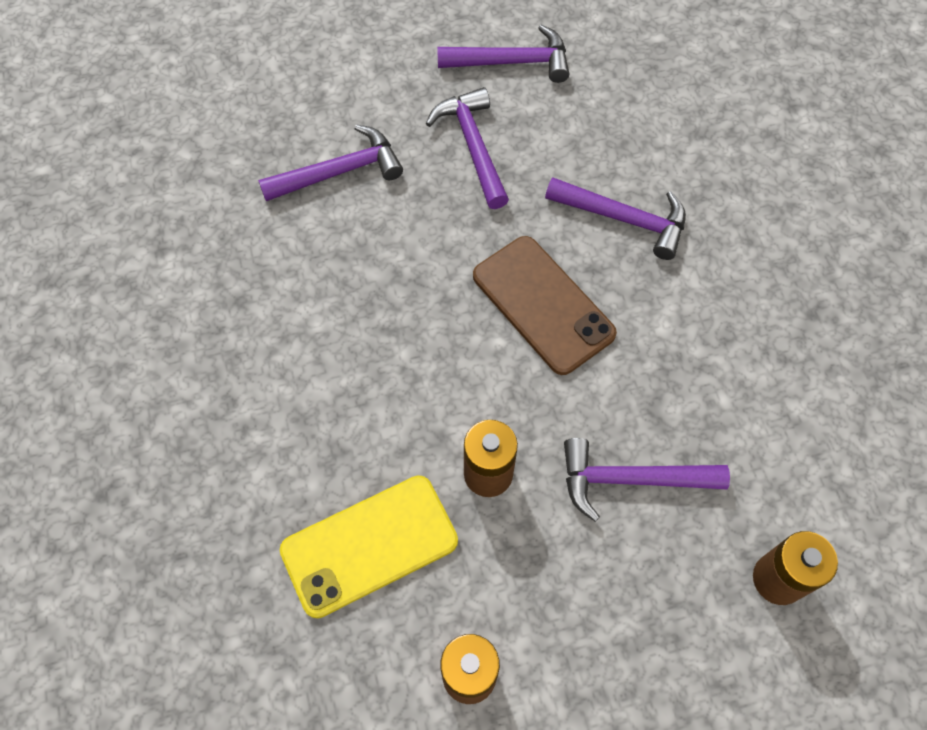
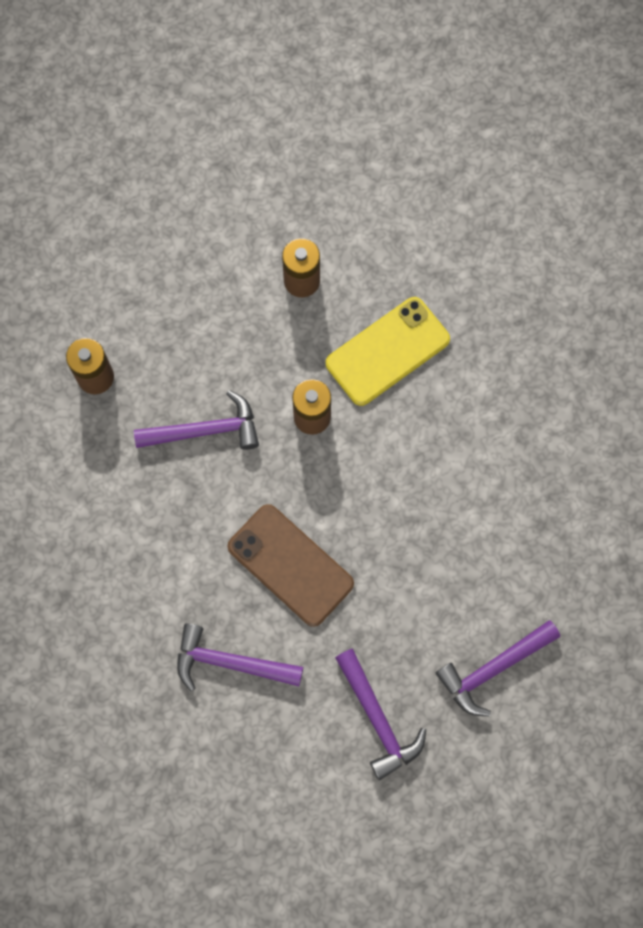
camera: 170 degrees right, 10 degrees up
(512, 62) = (358, 830): purple hammer -> none

